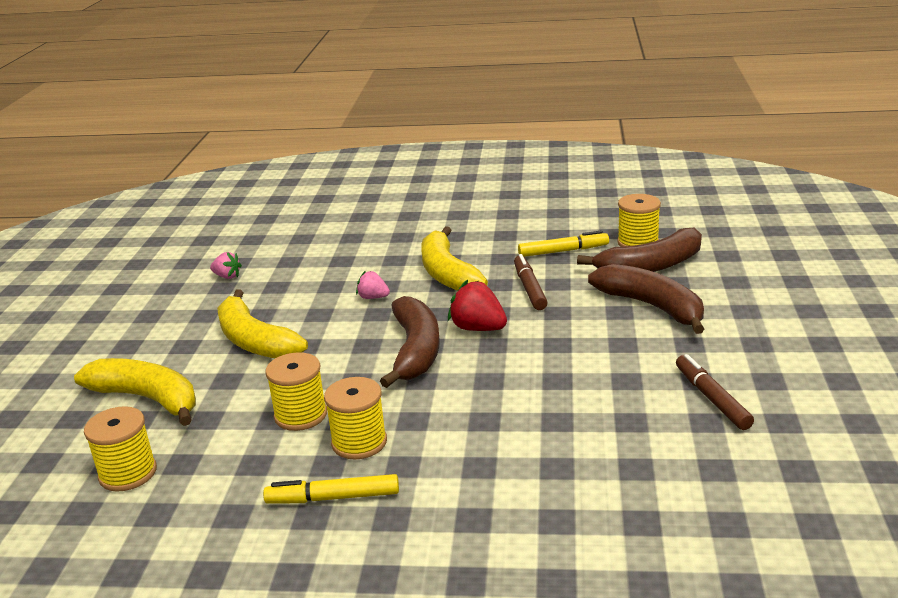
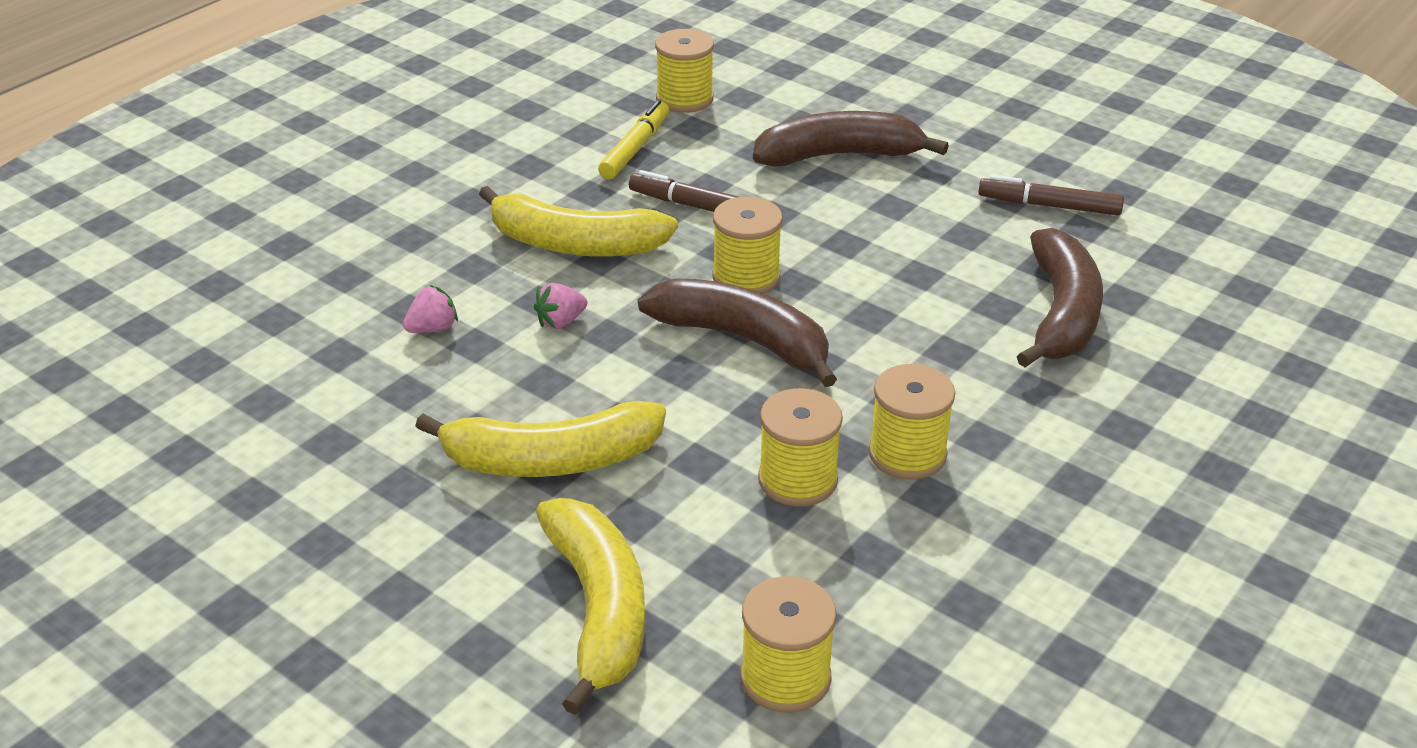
camera: 60 degrees left, 10 degrees up
(148, 399) = (598, 609): yellow banana -> yellow banana turned 105 degrees clockwise
(227, 276) = (301, 426): pink strawberry -> pink strawberry (432, 328)
(333, 498) = (1003, 511): yellow marker -> none
(478, 328) = (746, 277): red strawberry -> yellow spool
(651, 266) = (750, 117): brown banana -> brown banana (1061, 314)

